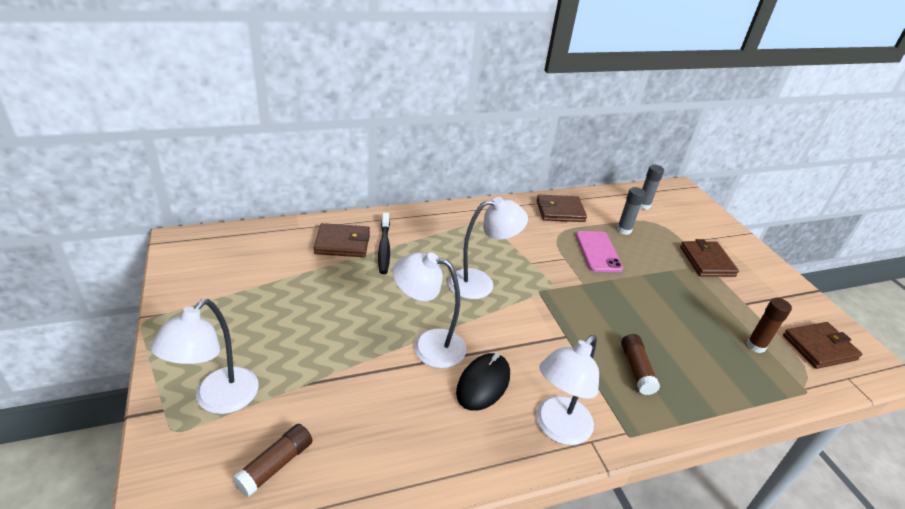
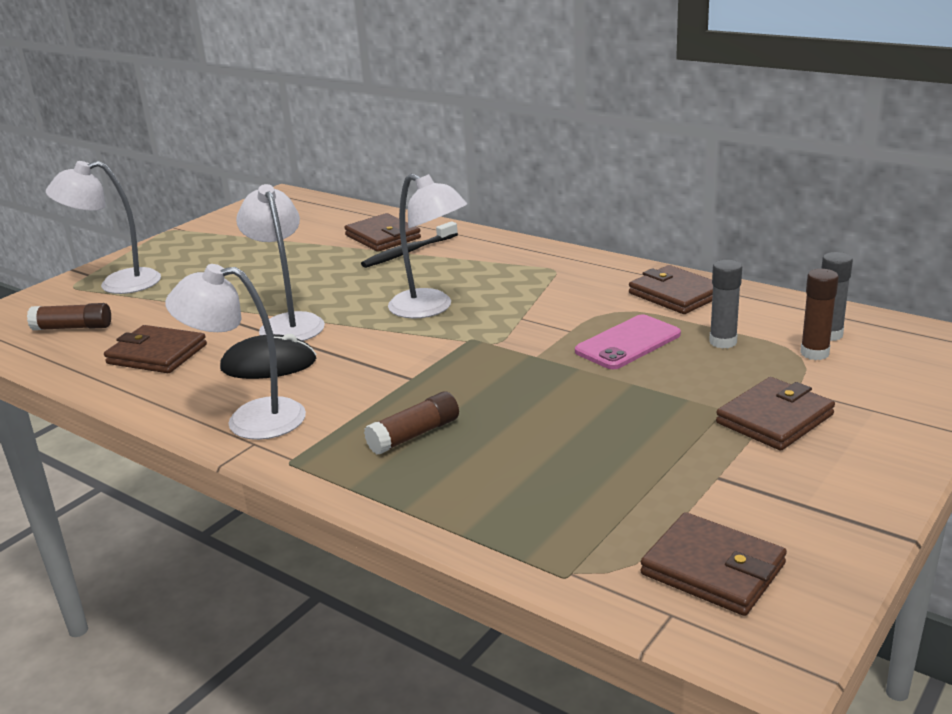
camera: 60 degrees right, 10 degrees down
(398, 433) = (157, 354): none -> brown wallet
(755, 346) = (612, 508): brown glue stick -> brown glue stick (814, 353)

